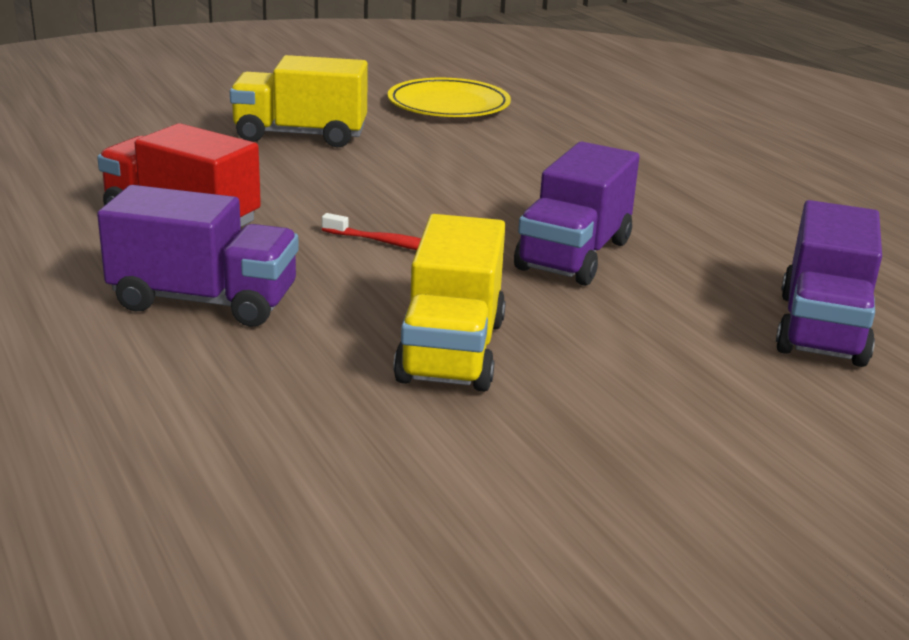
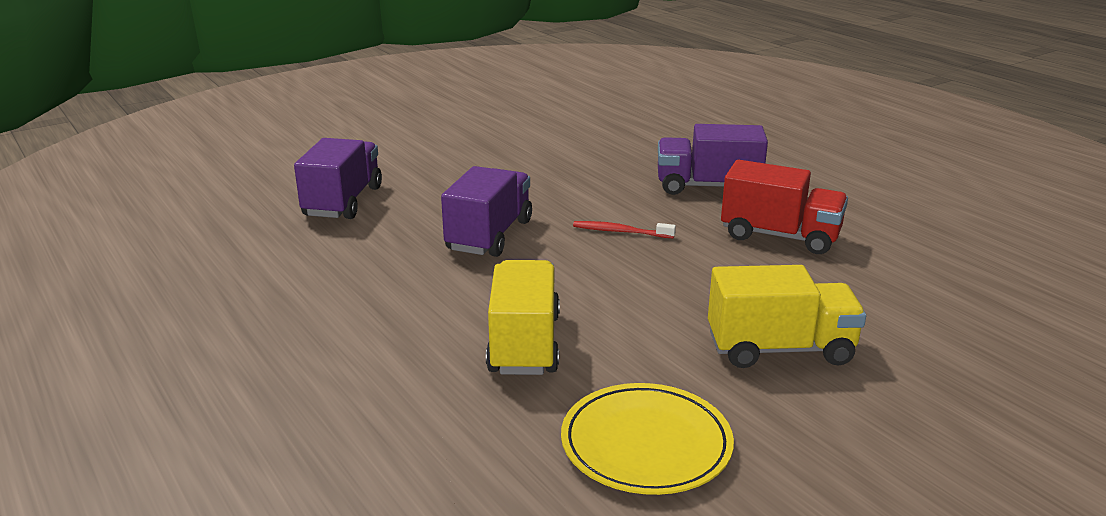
camera: 175 degrees right, 0 degrees up
(451, 351) = (559, 174): yellow truck -> yellow truck (524, 344)

